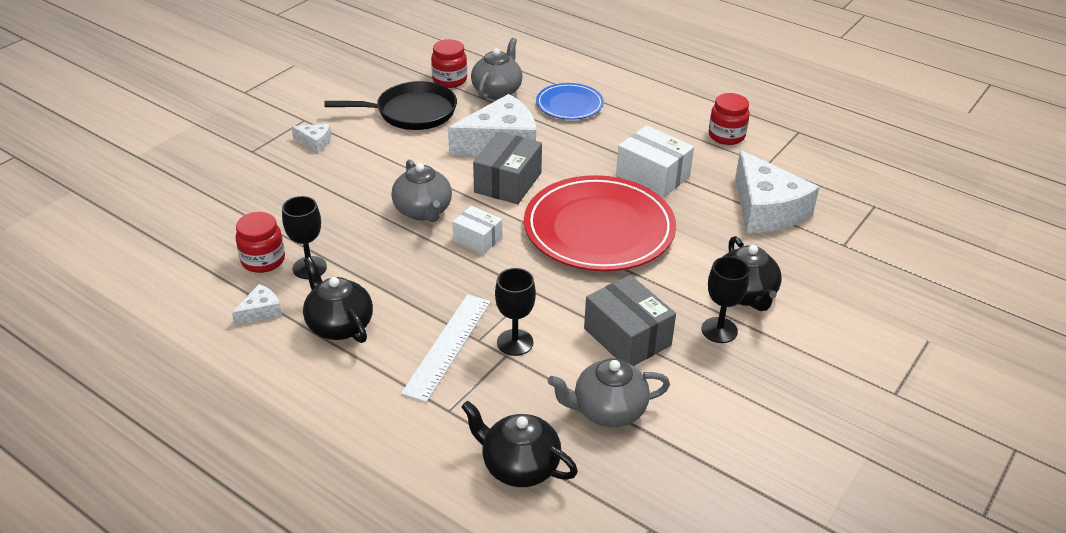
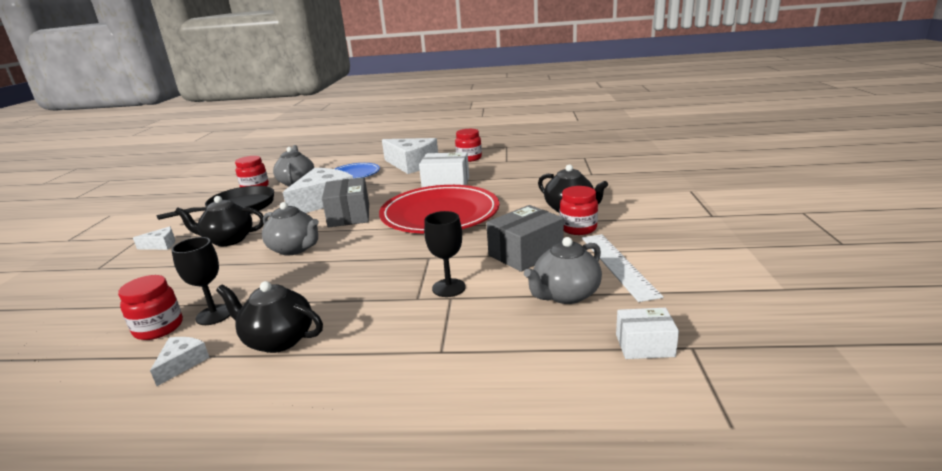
camera: 30 degrees left, 15 degrees down
(447, 346) = (395, 312): white ruler -> white ruler (618, 265)
(477, 239) = (355, 247): white box -> white box (644, 345)
(519, 466) = (544, 359): black teapot -> black teapot (228, 240)
(627, 337) = (525, 253): grey box -> grey box turned 60 degrees counterclockwise
(719, 330) = (578, 228): black goblet -> red jar
(766, 209) = (531, 175): white cheese -> white cheese (412, 164)

